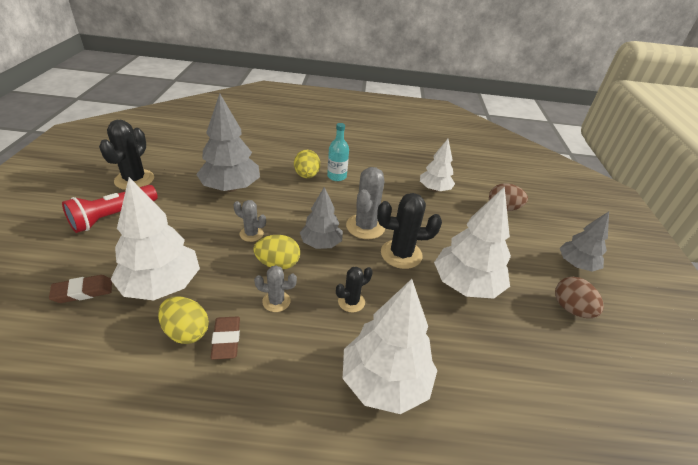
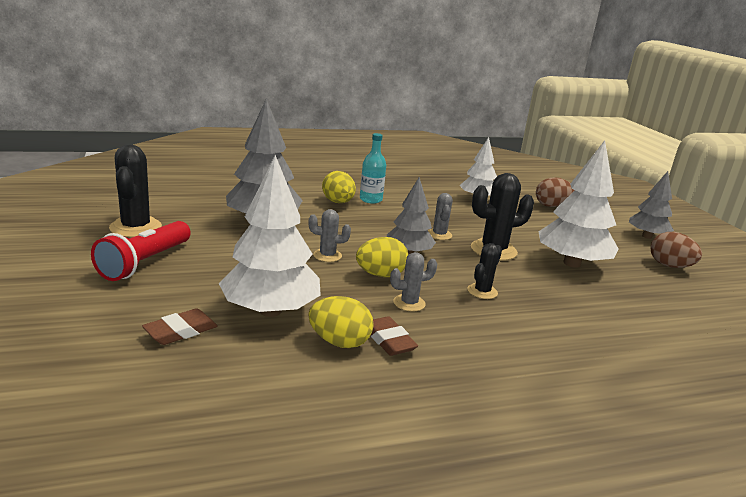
camera: 20 degrees left, 15 degrees down
(365, 226) = (439, 235): grey cactus -> grey cactus, size x0.57
(385, 381) = (568, 341): white tree -> none

